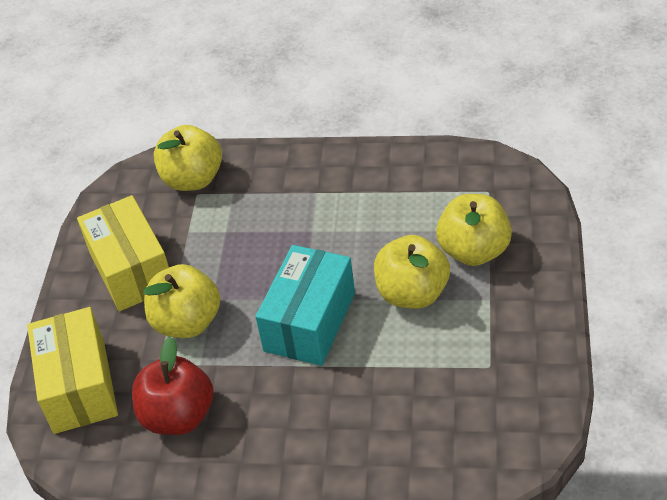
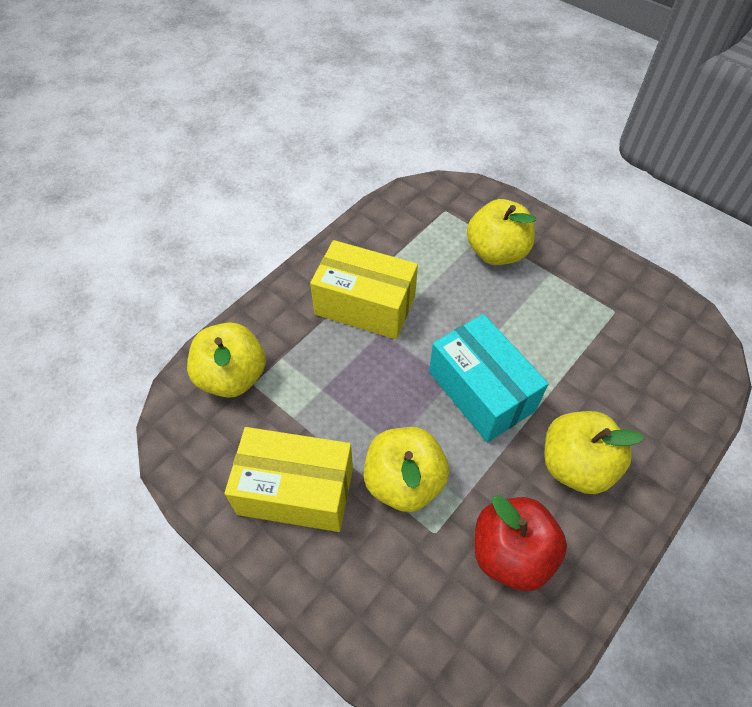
camera: 60 degrees left, 10 degrees up
(79, 386) = (406, 624): yellow box -> yellow box (365, 305)
(412, 293) = (507, 310): yellow apple -> yellow apple (576, 465)

